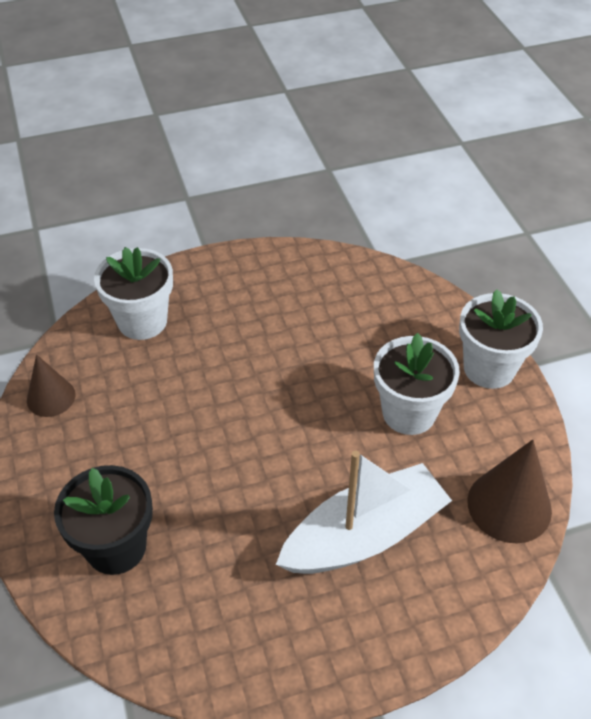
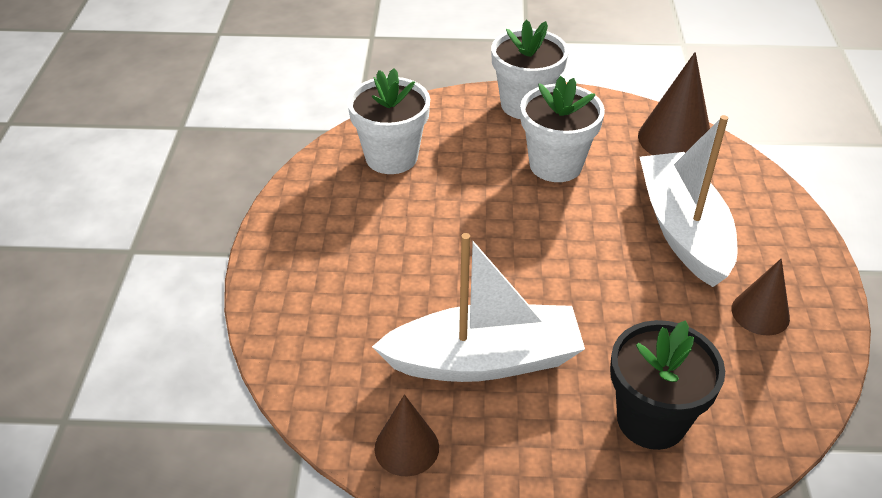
camera: 70 degrees left, 5 degrees down
(142, 321) = (326, 333): white flower pot -> white flower pot (391, 157)
(145, 420) = (484, 360): none -> white boat
(272, 619) = (760, 313): none -> brown cone

